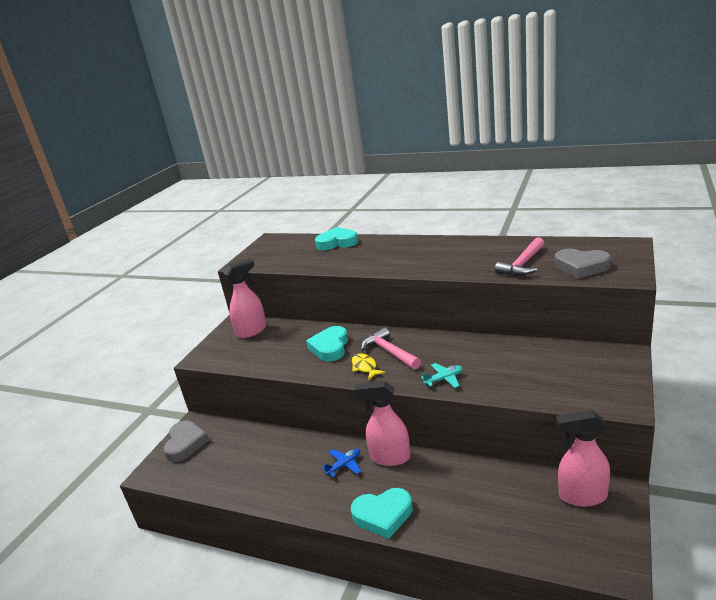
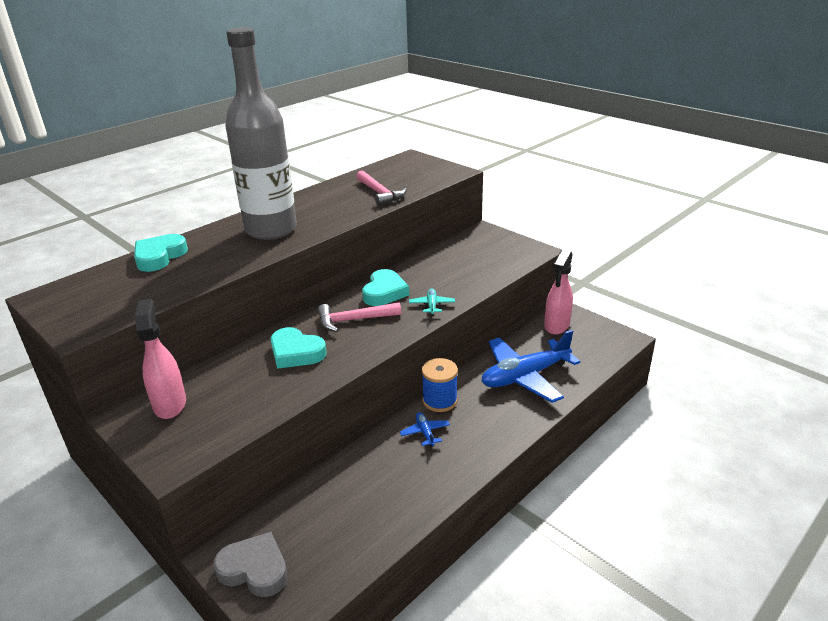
camera: 70 degrees left, 5 degrees up
(365, 367) = (362, 340): yellow fish -> none
(383, 515) = (509, 426): turquoise heart -> turquoise heart (384, 292)
(389, 457) = (440, 401): pink spray bottle -> blue spool
(407, 255) = (271, 229): none -> grey bottle
(466, 501) = (525, 376): none -> blue plane
(581, 267) = (418, 179): grey heart -> none

